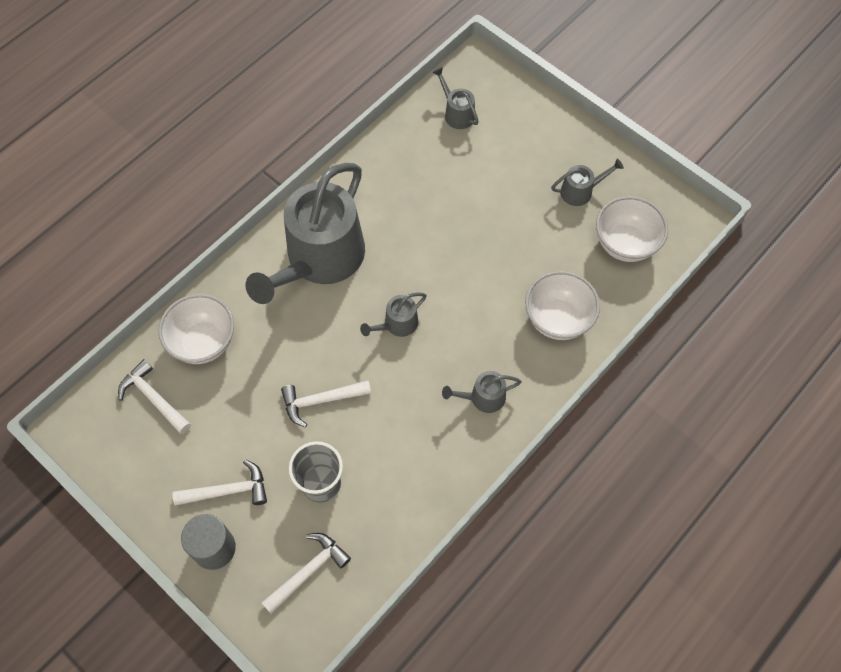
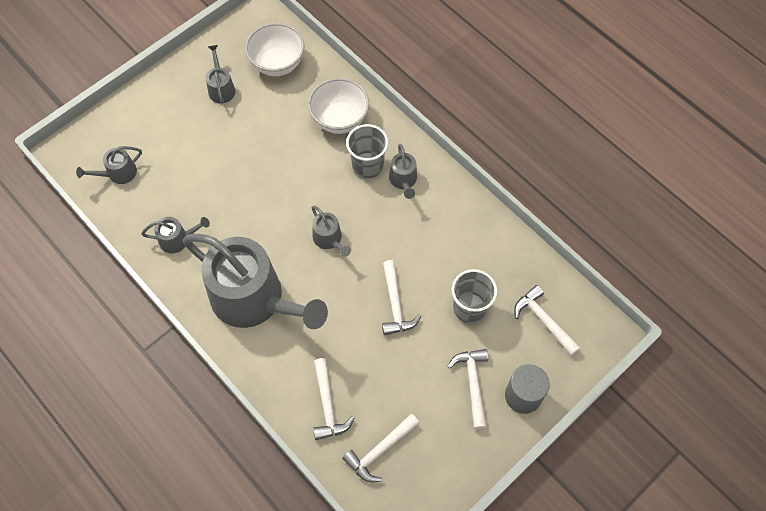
camera: 85 degrees left, 0 degrees up
(203, 342) = (328, 405): white bowl -> white hammer
(384, 179) = (178, 239): none -> grey watering can
(499, 356) = (367, 165): none -> grey cup

